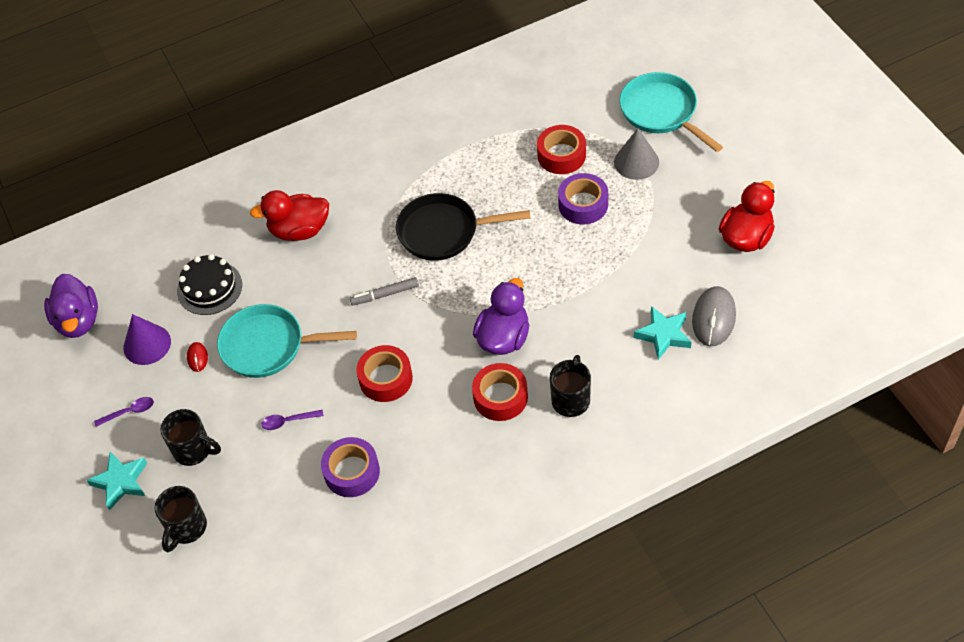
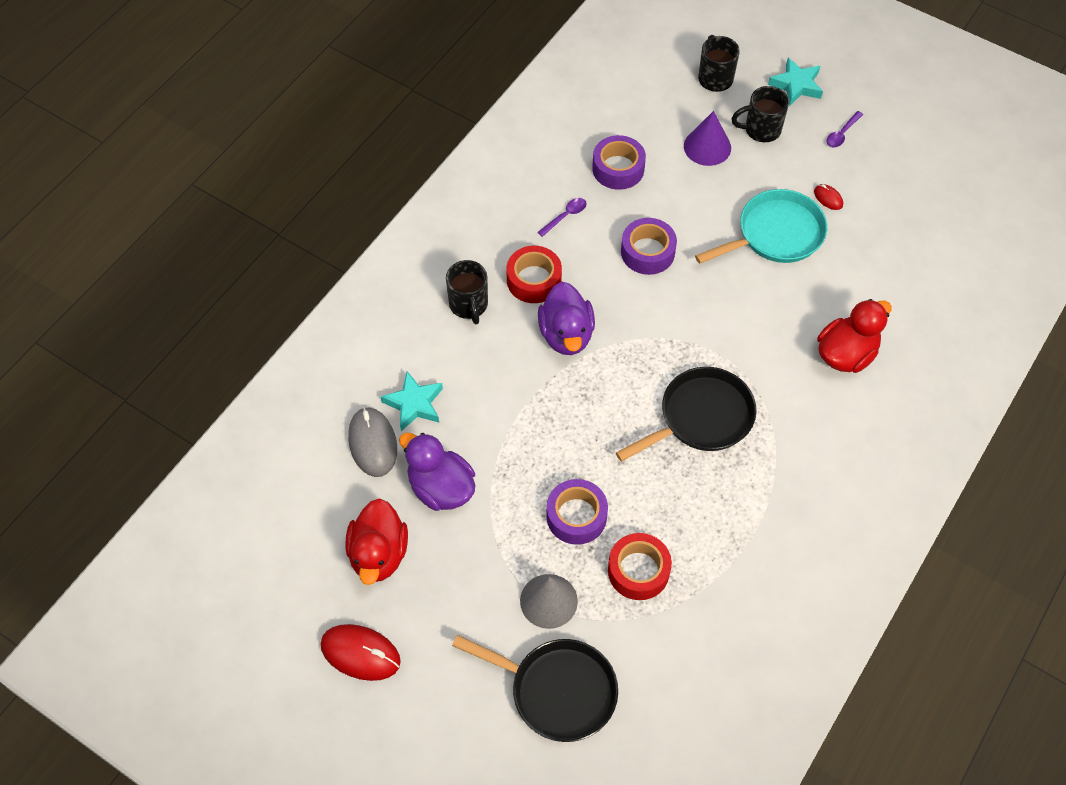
camera: 145 degrees right, 5 degrees up
(78, 321) = (963, 182): purple duck -> purple duck (441, 488)
(147, 344) = (883, 190): purple cone -> purple cone (707, 147)
(209, 288) = (877, 261): black cake -> none
(288, 421) = (703, 183): purple spoon -> purple spoon (565, 216)
(385, 294) = (709, 327): grey marker -> none
(385, 379) = (647, 252): red tape -> purple tape
(661, 112) = (557, 690): turquoise pan -> black pan
(788, 182) = (360, 653): none -> red mouse

